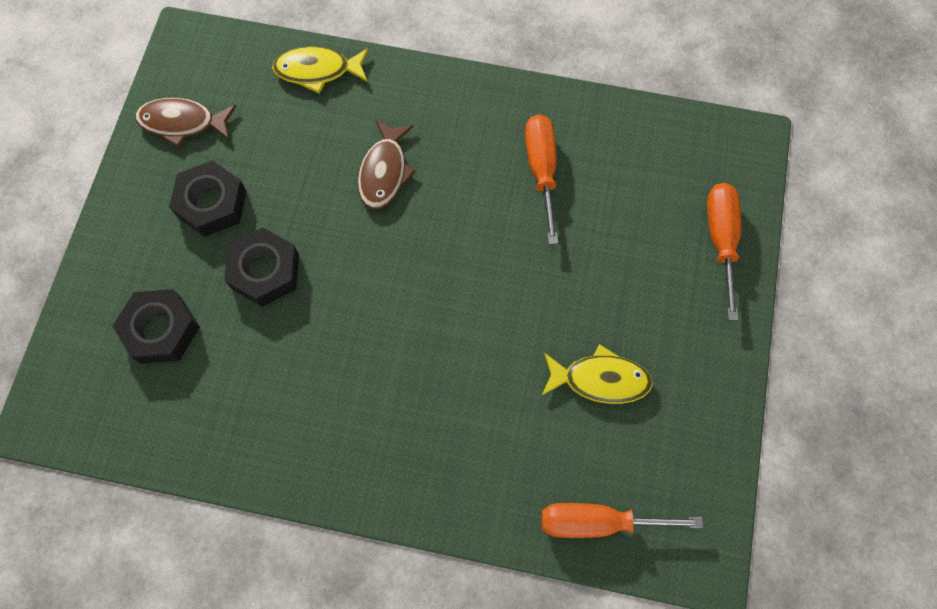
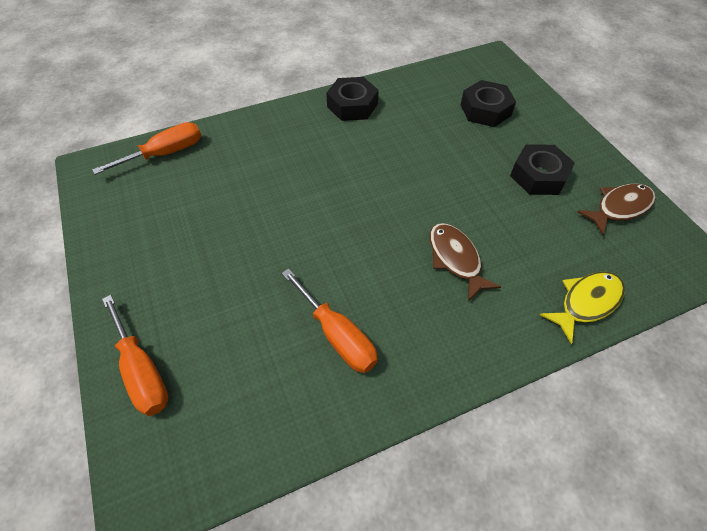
camera: 145 degrees right, 15 degrees down
(265, 271) = (465, 161): black nut -> black nut (352, 105)
(600, 379) = (201, 219): yellow fish -> none

